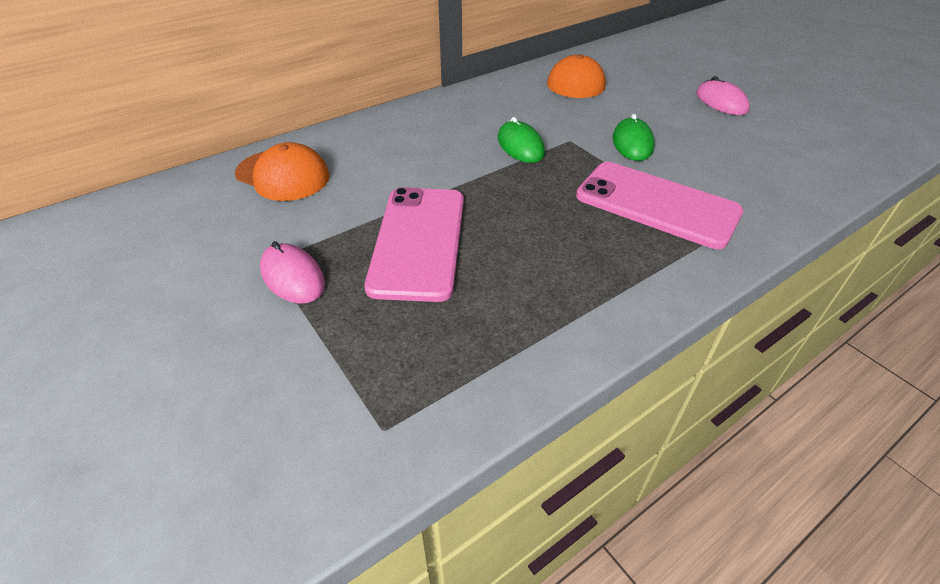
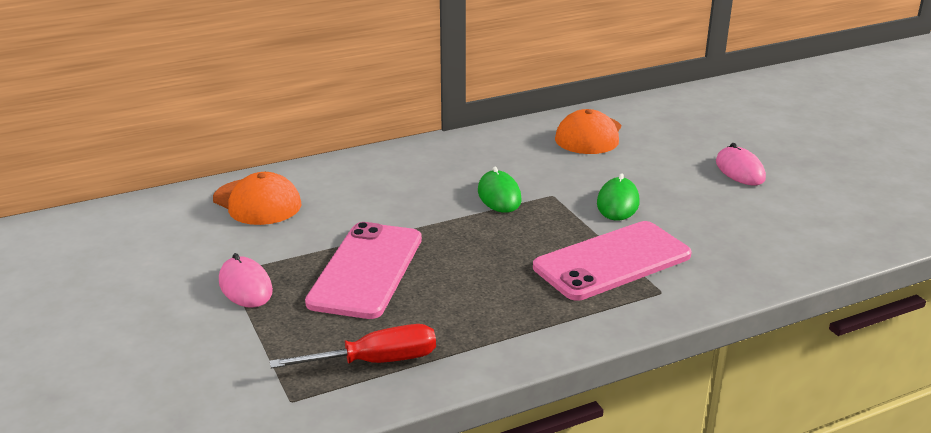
camera: 10 degrees right, 15 degrees down
(465, 358) = (375, 362): none -> red screwdriver
(657, 204) = (612, 261): pink phone -> pink phone turned 75 degrees counterclockwise

